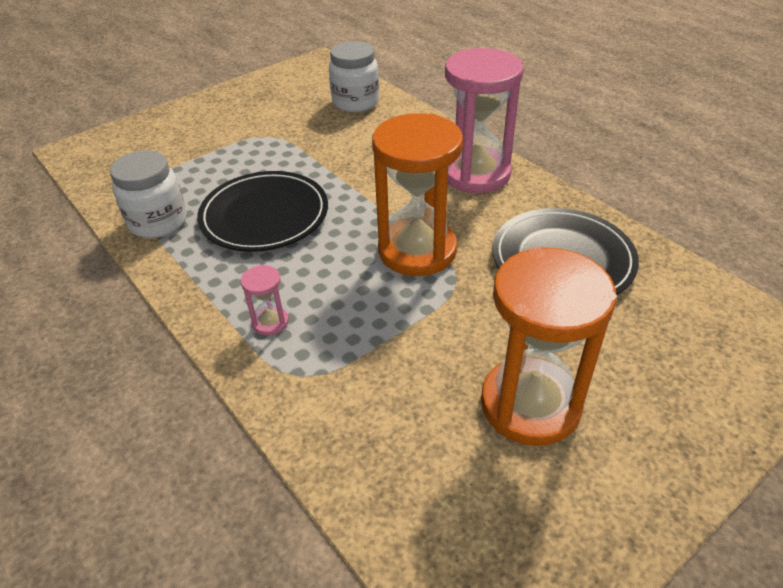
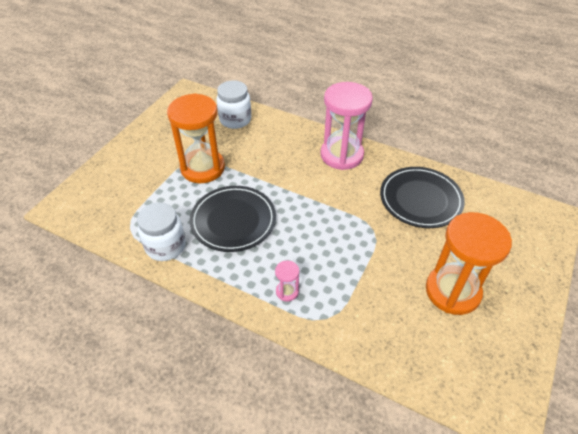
camera: 25 degrees left, 5 degrees up
(417, 250) = (340, 217): orange hourglass -> orange hourglass (202, 168)

